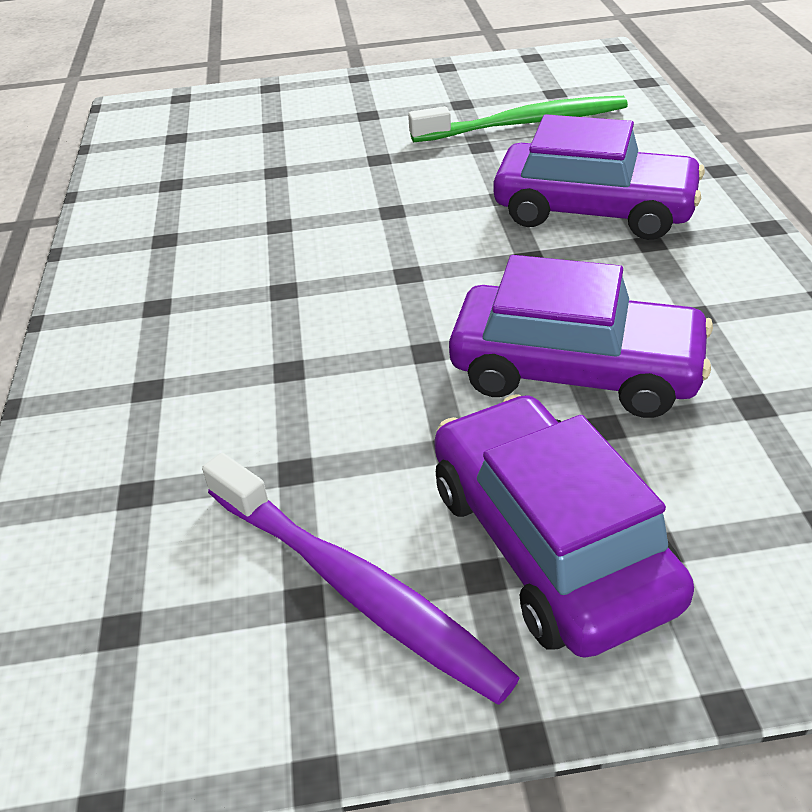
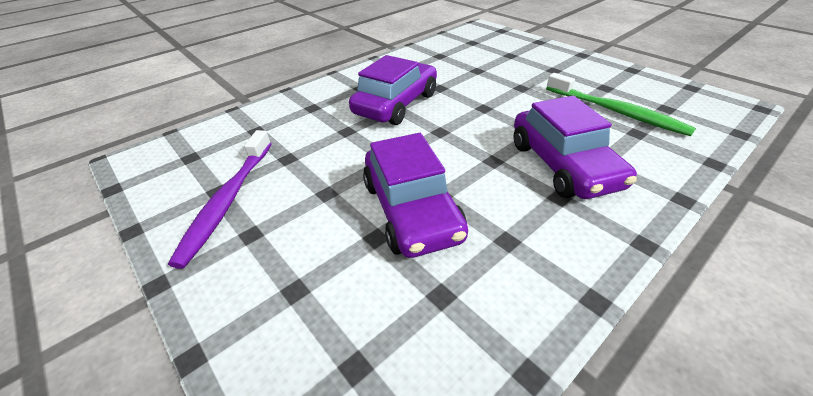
camera: 55 degrees right, 0 degrees up
(549, 543) = (278, 248): purple car -> purple car (396, 104)

